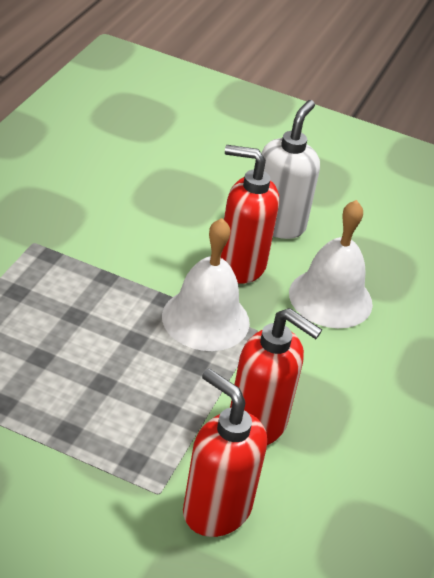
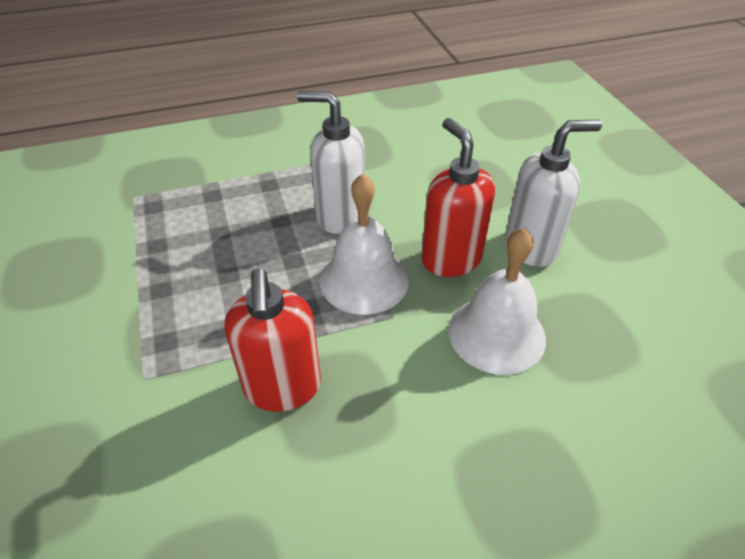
camera: 55 degrees right, 5 degrees up
(117, 282) = (340, 216): none -> white soap dispenser
(216, 510) = (155, 426): red soap dispenser -> none

